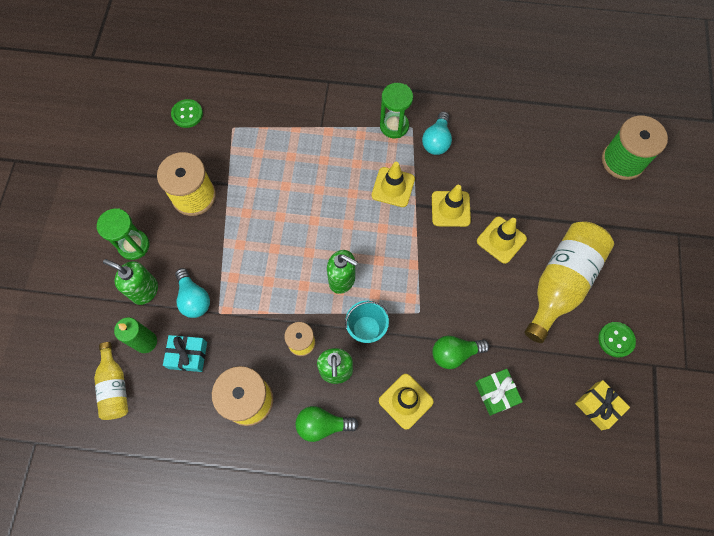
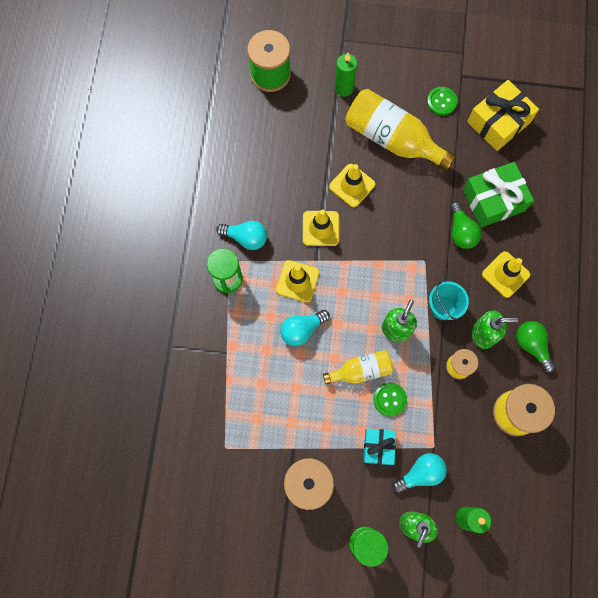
camera: 90 degrees left, 5 degrees up
(115, 387) = (511, 543): yellow bottle -> yellow bottle (361, 370)
(187, 114) = (207, 500): green button -> green button (389, 399)
(188, 355) = (477, 474): turquoise gift -> turquoise gift (378, 447)
(322, 425) = (531, 345): green light bulb -> green light bulb turned 150 degrees clockwise
(343, 191) = (302, 330): none -> turquoise light bulb
(496, 393) = (493, 200): green gift -> green gift, size x1.66
(598, 406) = (498, 122): yellow gift -> yellow gift, size x1.66
(617, 233) = (344, 88): none -> green candle

